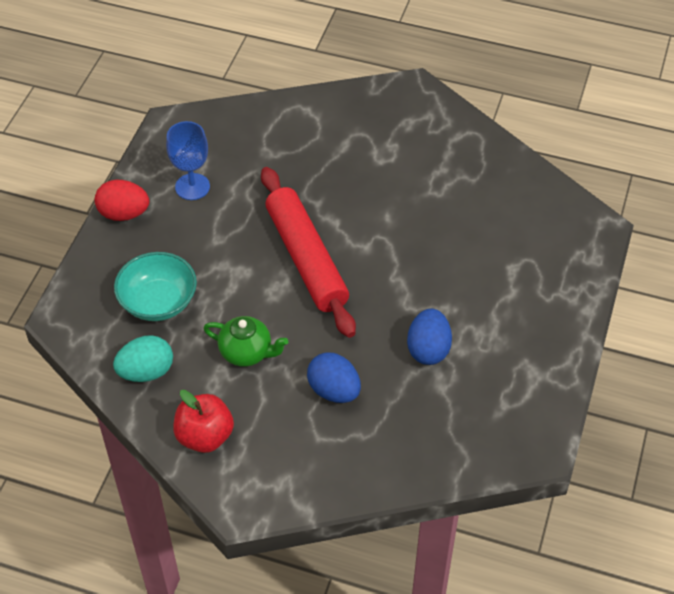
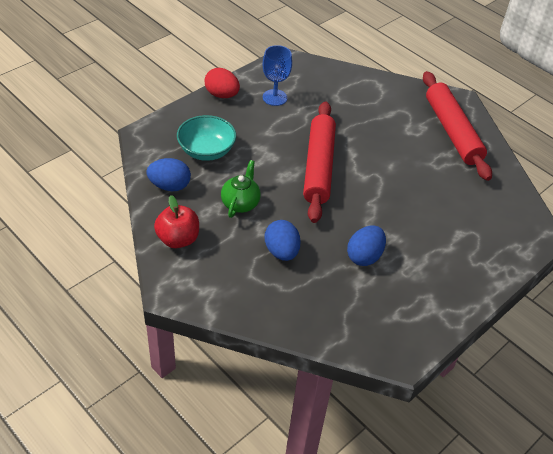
camera: 25 degrees right, 5 degrees down
(146, 372) = (169, 186): turquoise egg -> blue egg
(246, 352) = (240, 203): green teapot -> green teapot turned 120 degrees counterclockwise
(429, 136) = (452, 131): none -> red rolling pin

